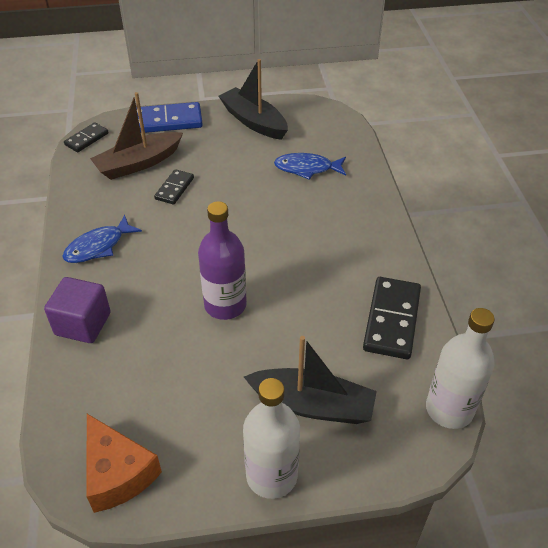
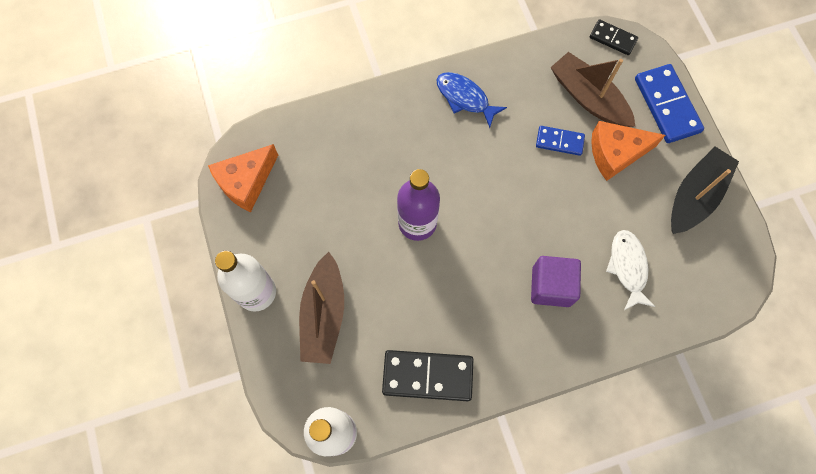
camera: 80 degrees right, 25 degrees up
(83, 324) = (375, 114): purple cube -> purple cube (551, 286)
(174, 188) = (559, 142): black domino -> blue domino
(199, 157) = (616, 153): none -> orange cheese
(307, 168) = (628, 267): blue fish -> white fish
(312, 405) = (324, 314): black boat -> brown boat

